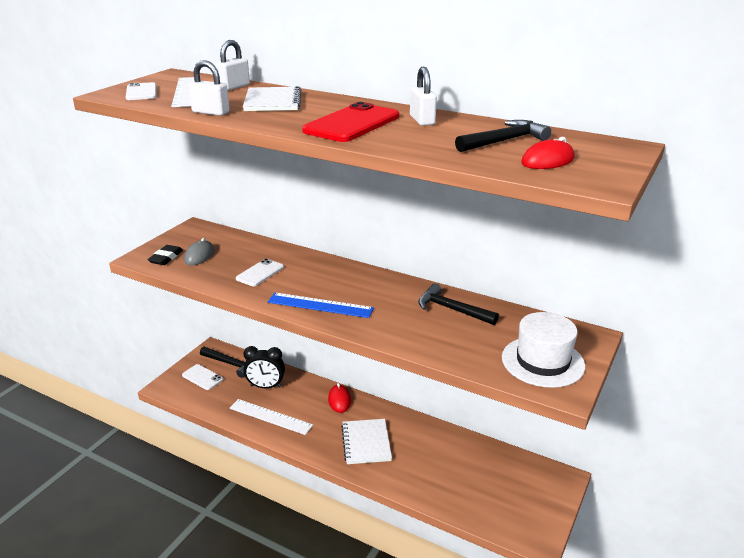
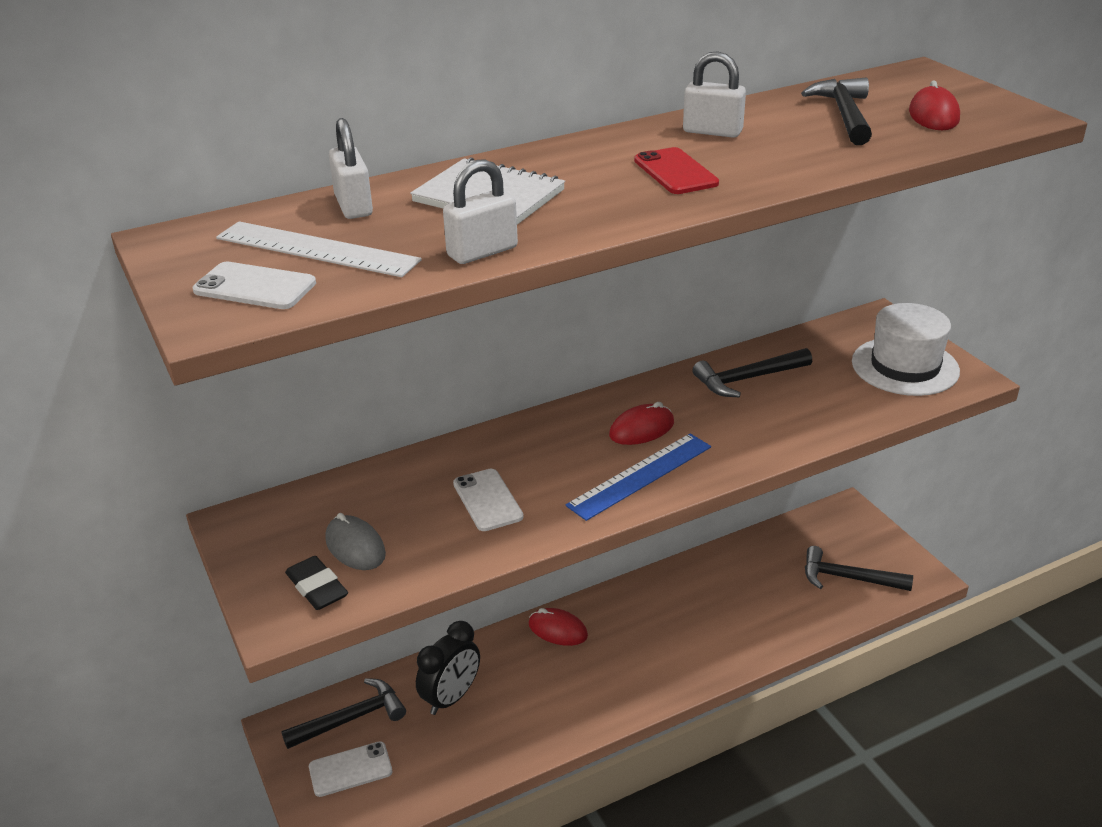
camera: 55 degrees left, 5 degrees up
(270, 416) = (528, 720): white ruler -> none
(352, 124) = (675, 172): red phone -> red phone, size x0.59
(362, 293) = (641, 429): none -> red mouse
(366, 443) = (666, 642): white notebook -> none
(496, 501) = (847, 578): none -> black hammer

